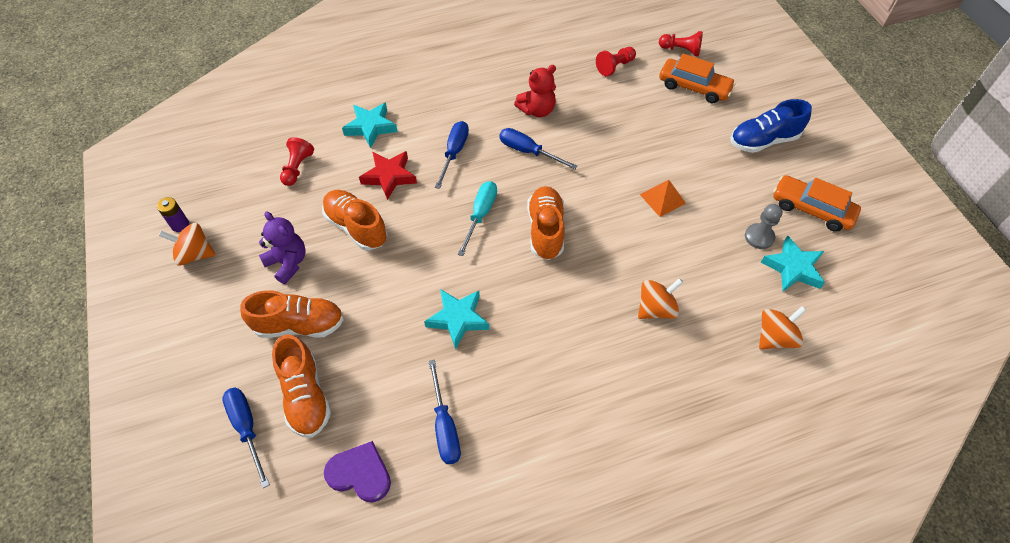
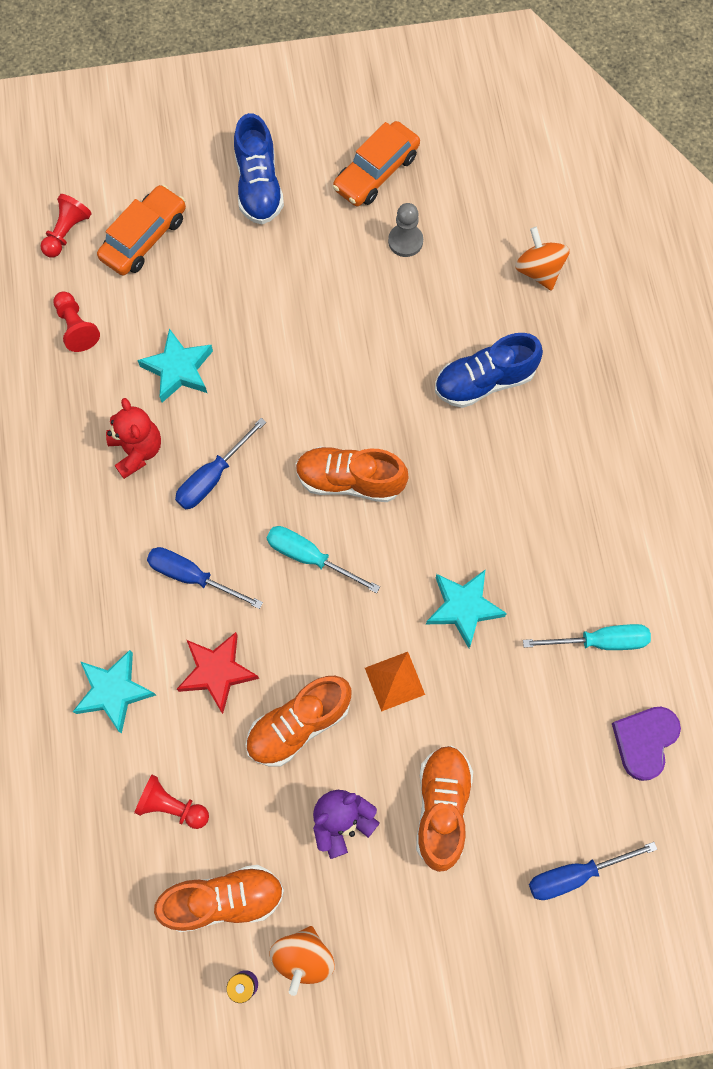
camera: 80 degrees left, 15 degrees up
(305, 396) = (542, 801): orange shoe -> orange shoe (224, 899)
(445, 426) = (600, 641): blue screwdriver -> turquoise screwdriver
(656, 309) = (484, 381): orange spinning top -> blue shoe
(662, 199) = (327, 330): orange pyramid -> orange pyramid (394, 681)
(793, 268) = (454, 221): turquoise star -> turquoise star (178, 369)

